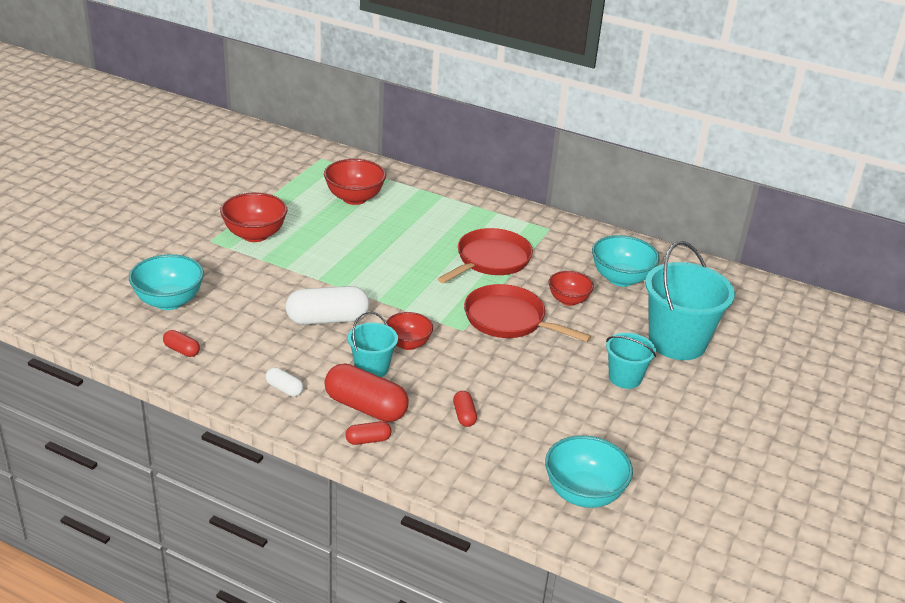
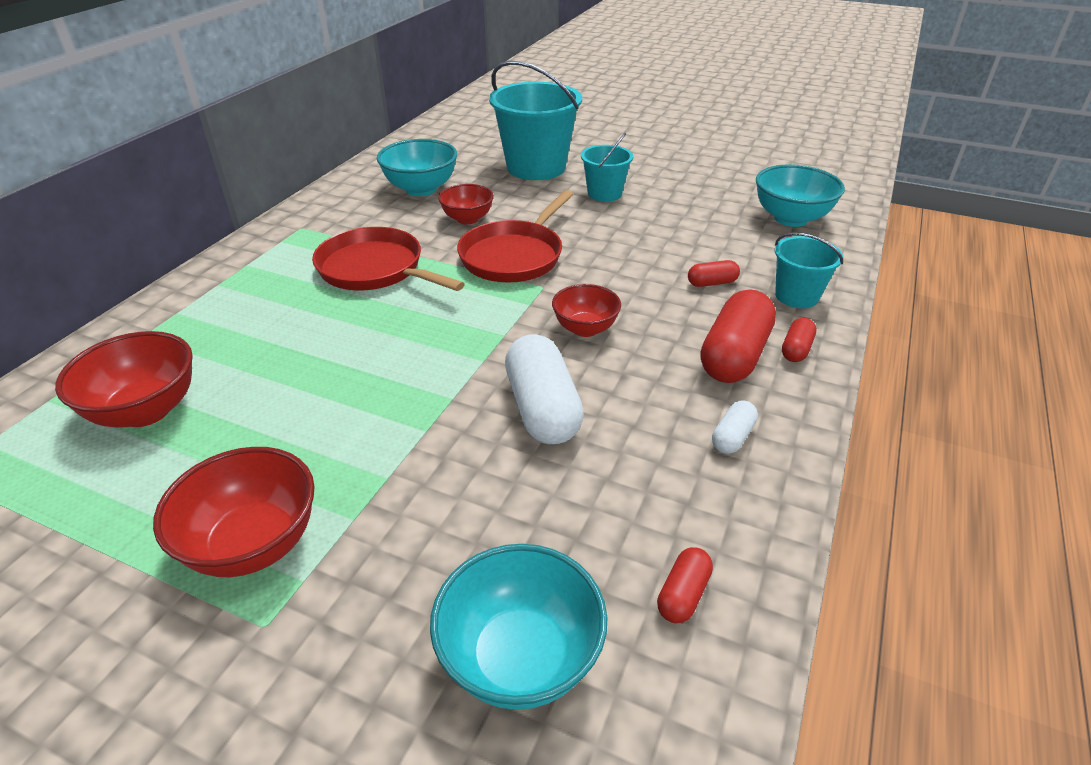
camera: 90 degrees left, 5 degrees up
(368, 440) = (796, 349): red capsule -> red capsule turned 45 degrees clockwise
(372, 368) = (650, 356): turquoise bucket -> turquoise bucket (796, 296)

